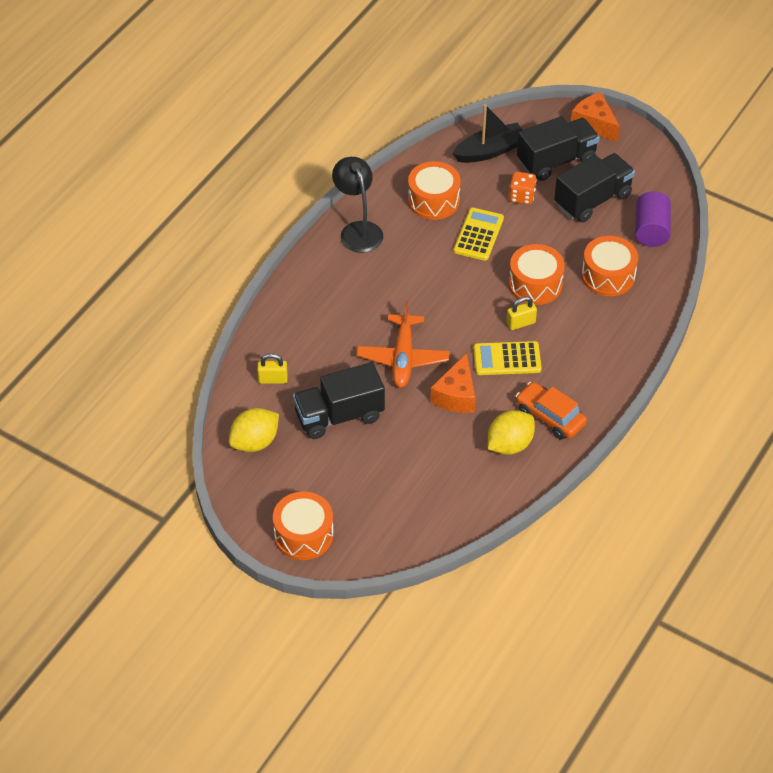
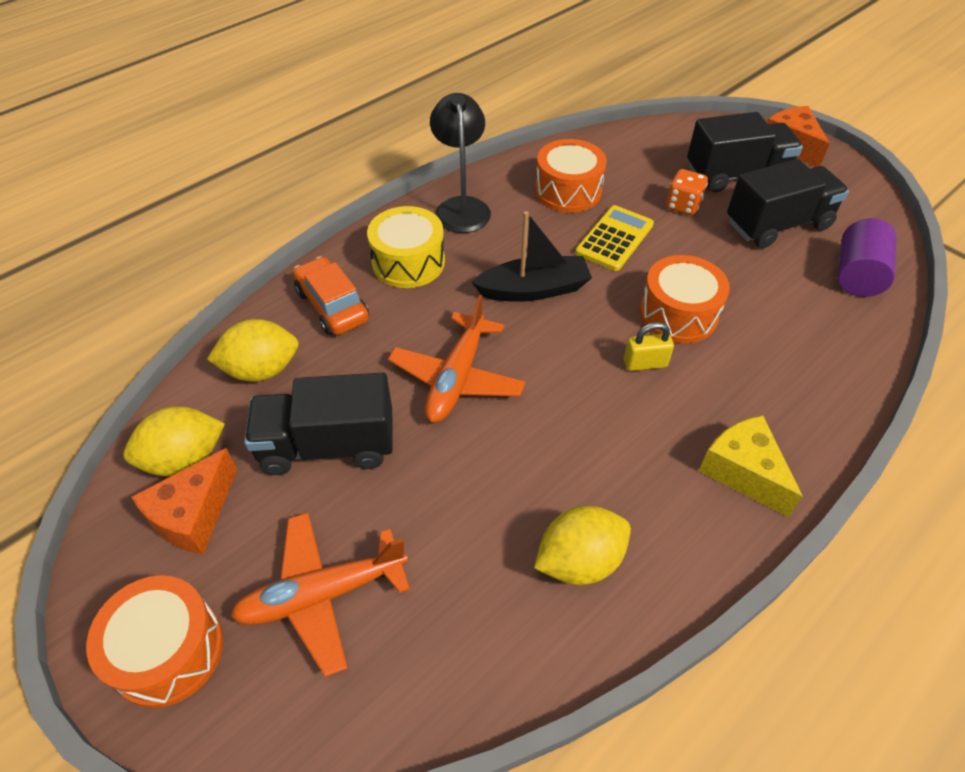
camera: 15 degrees right, 0 degrees up
(273, 379) = (261, 370): yellow padlock -> yellow lemon
(337, 283) = (408, 262): none -> yellow drum
(373, 492) = (322, 595): none -> orange plane
(456, 395) = (516, 453): orange cheese -> orange cheese (194, 515)
(490, 151) = (654, 151): black boat -> black boat (533, 289)
(507, 359) = (611, 412): yellow calculator -> none
(550, 417) = (659, 525): orange car -> orange car (332, 306)
(592, 377) = (743, 472): none -> yellow cheese
(608, 276) = (787, 322): orange drum -> none

